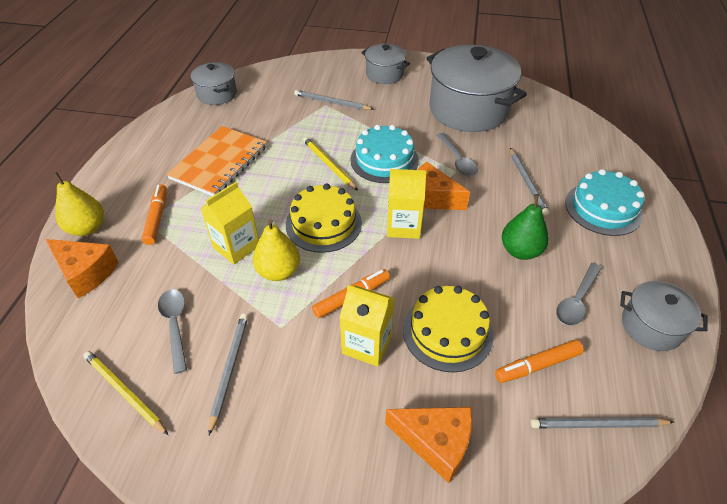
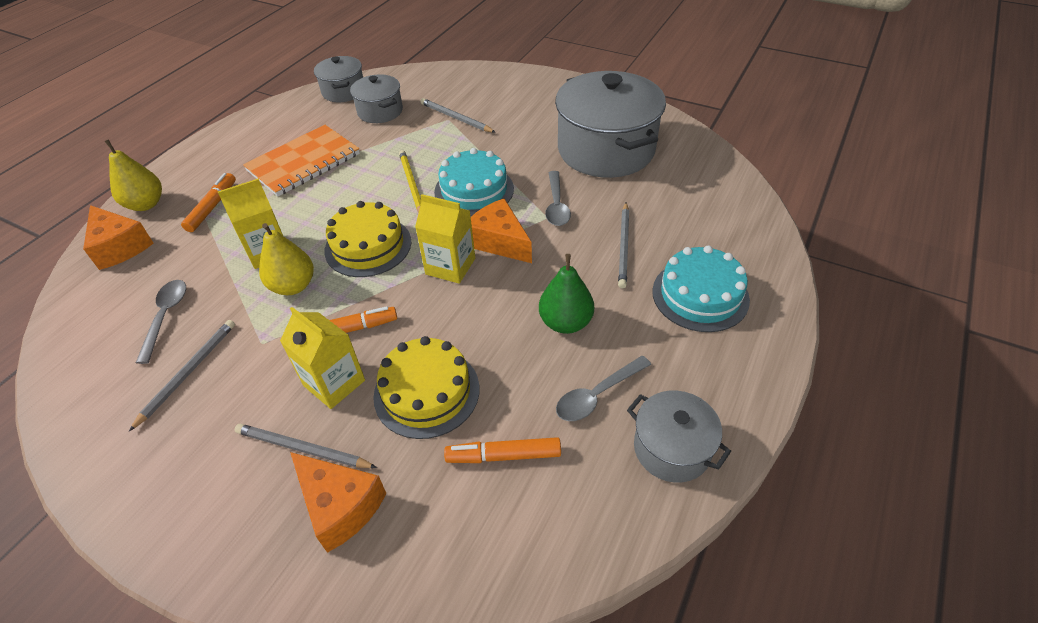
camera: 20 degrees right, 0 degrees up
(124, 392) = (85, 369): yellow pencil -> none
(384, 74) = (533, 95): grey pot -> grey pot (380, 111)
(598, 425) = (532, 542): grey pencil -> grey pencil (303, 449)

